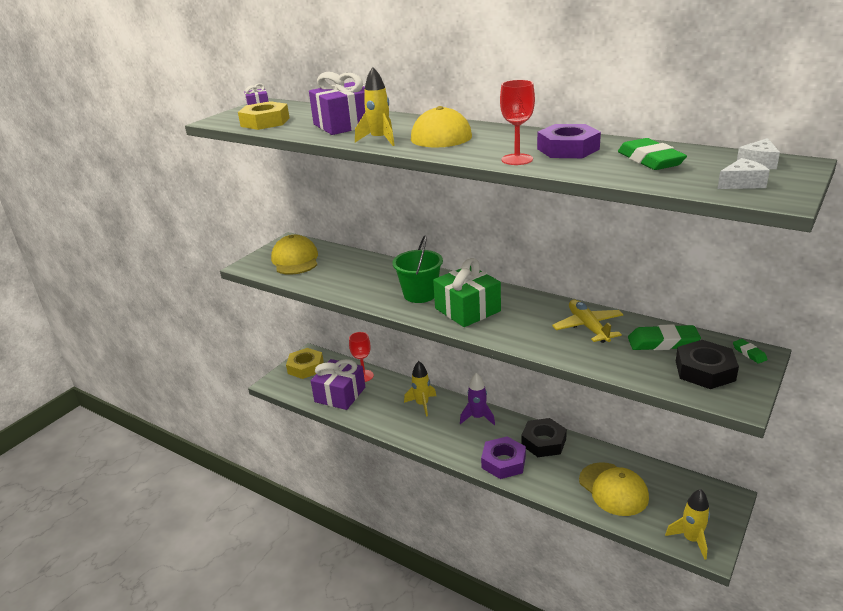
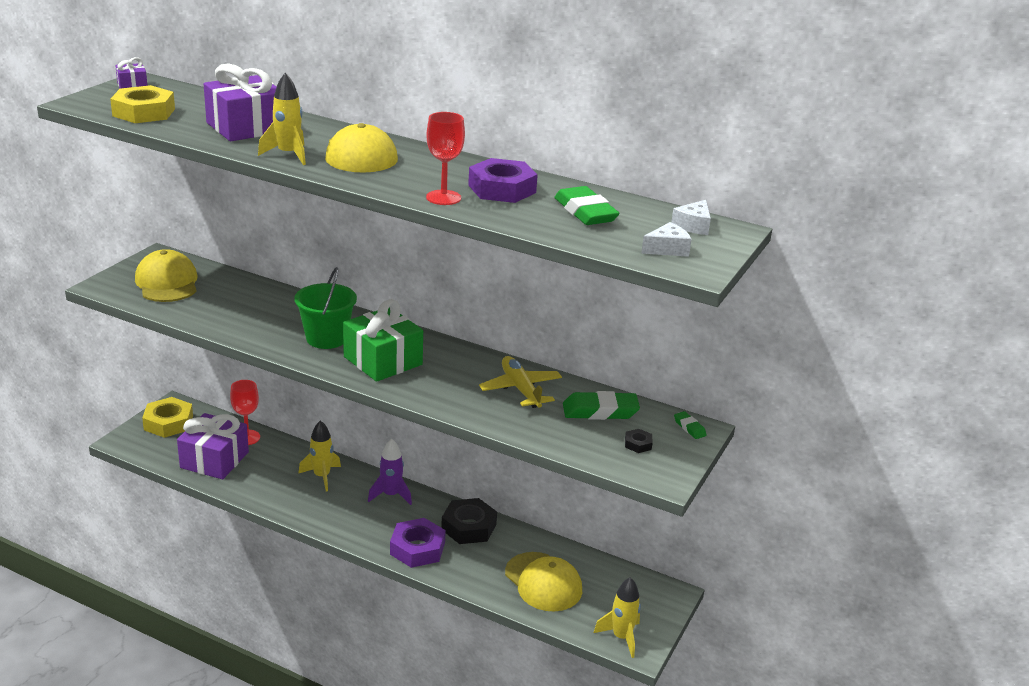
camera: 10 degrees left, 0 degrees up
(705, 370) = (638, 444): black nut -> black nut, size x0.45

